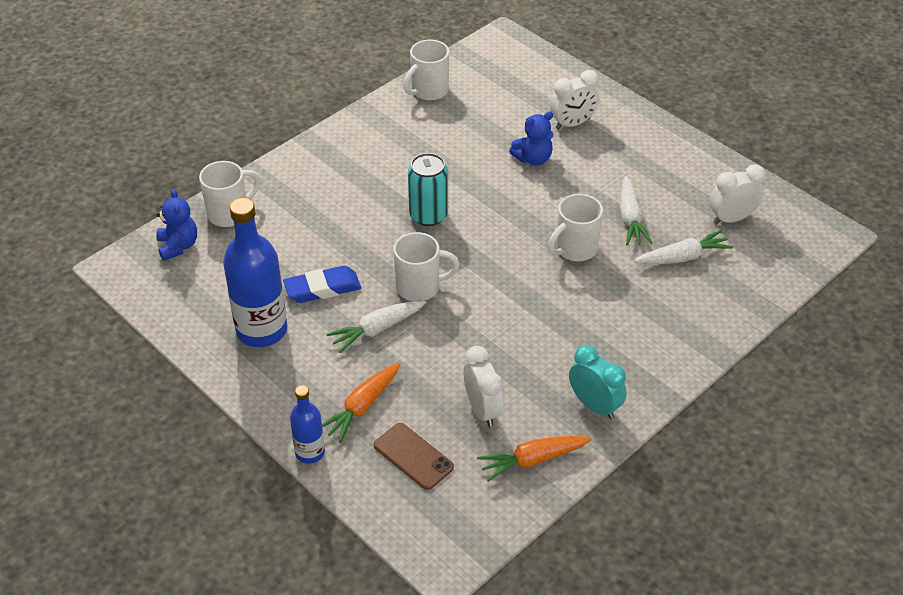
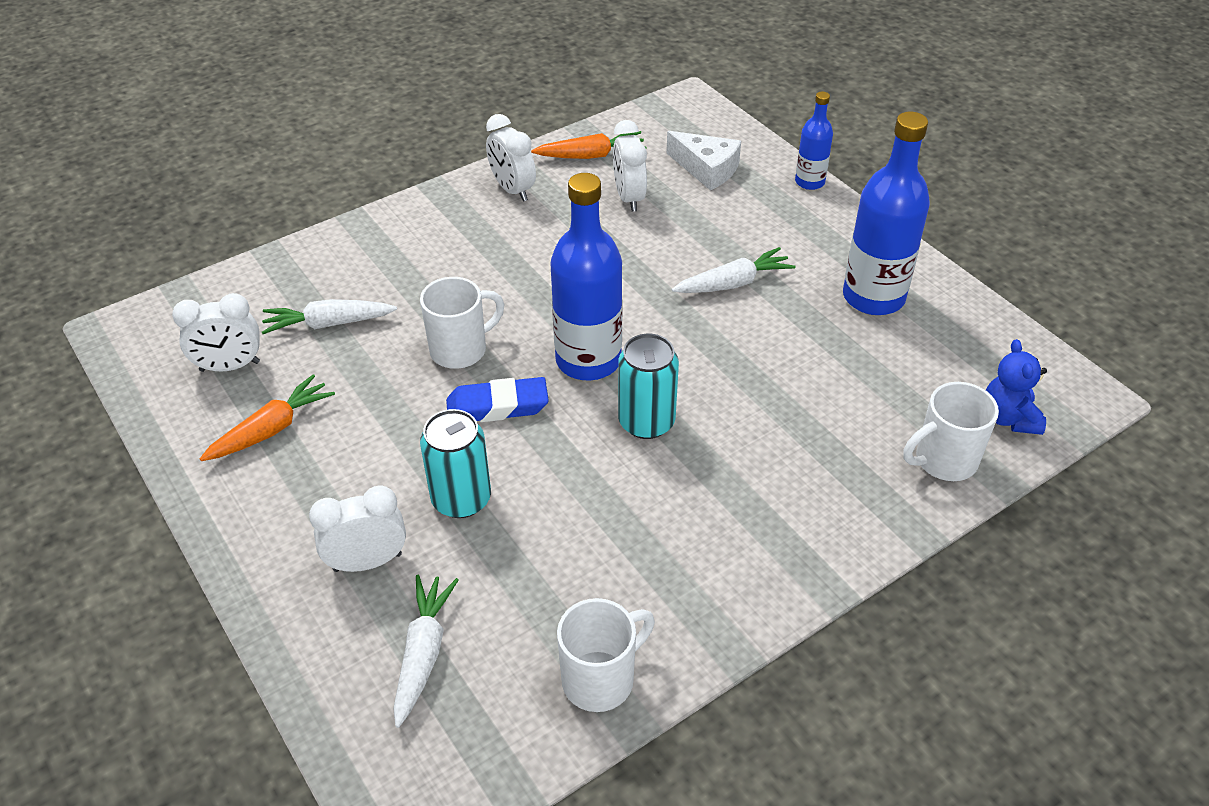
camera: 170 degrees left, 0 degrees up
(322, 288) = (800, 337): blue eraser -> blue eraser (497, 406)
(362, 407) = (755, 212): orange carrot -> orange carrot (272, 429)
(413, 456) = (706, 169): brown phone -> white cheese
(420, 287) = (675, 325): white mug -> none
(479, 252) = (588, 360): none -> blue bottle
(533, 159) = (461, 499): blue teddy bear -> turquoise can
(594, 405) = (512, 190): turquoise clock -> white clock
(630, 218) = (365, 383): white carrot -> white carrot (423, 653)

